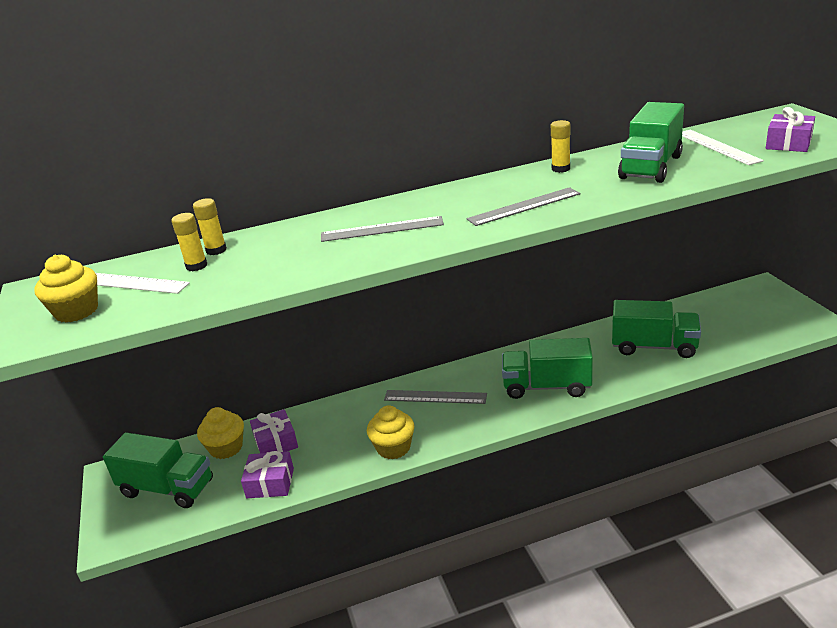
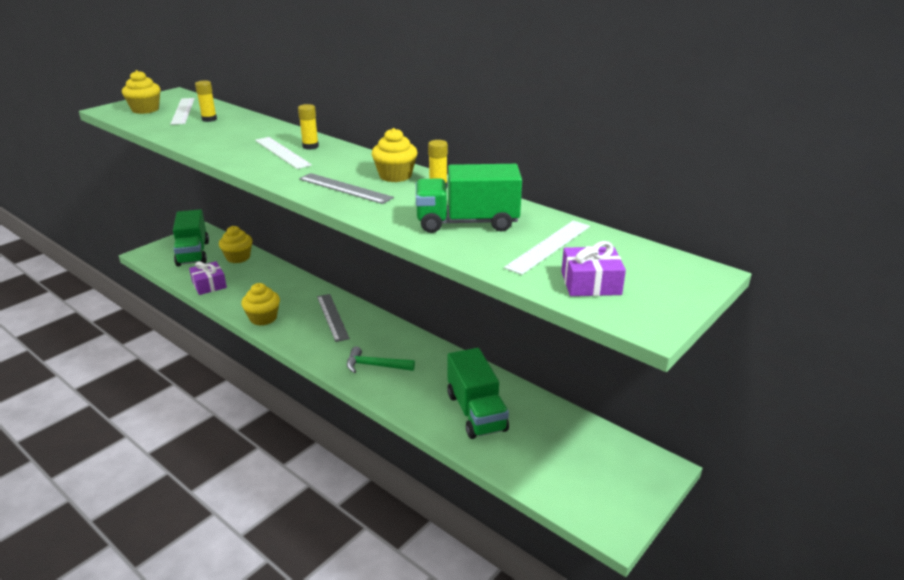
camera: 55 degrees right, 0 degrees up
(216, 250) = (233, 118): yellow glue stick -> yellow glue stick (310, 146)
(276, 442) = (251, 272): purple gift -> none
(382, 229) = (282, 152): grey ruler -> white ruler
(514, 182) = (395, 176): none -> yellow cupcake
(546, 386) = (375, 366): green truck -> green hammer

